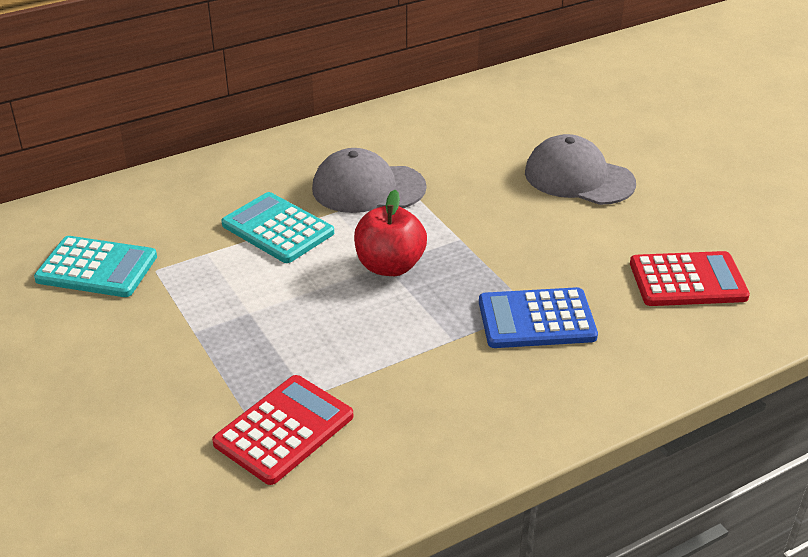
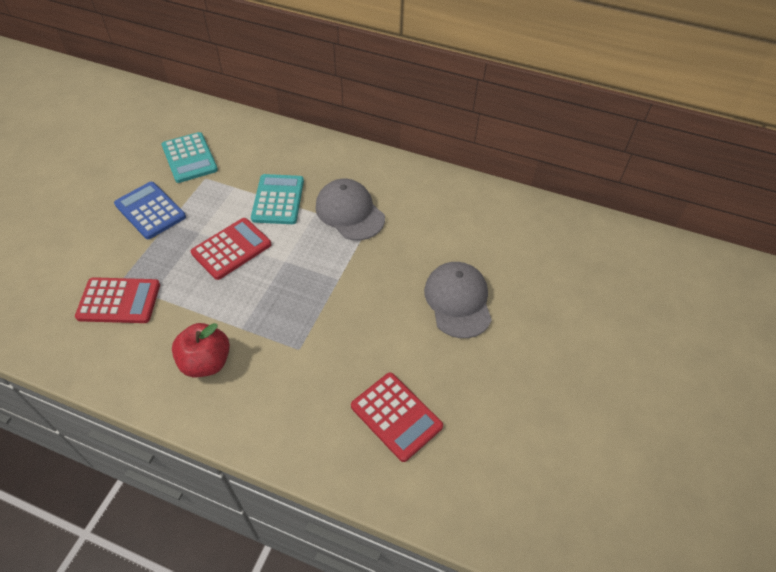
camera: 50 degrees right, 15 degrees up
(313, 297) = (231, 249): none -> red calculator
(390, 266) = (285, 264): red apple -> red apple (206, 362)
(536, 319) = (290, 357): blue calculator -> blue calculator (150, 211)

